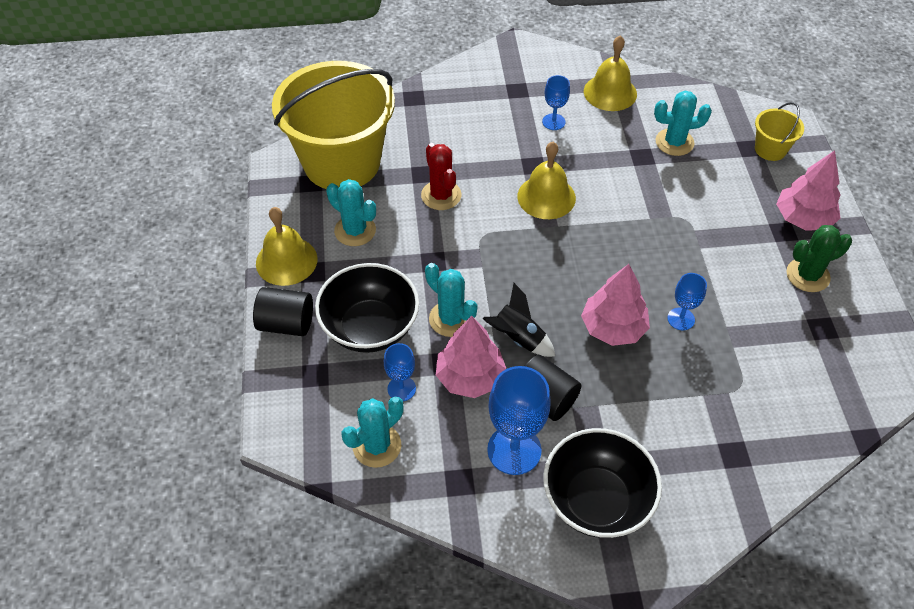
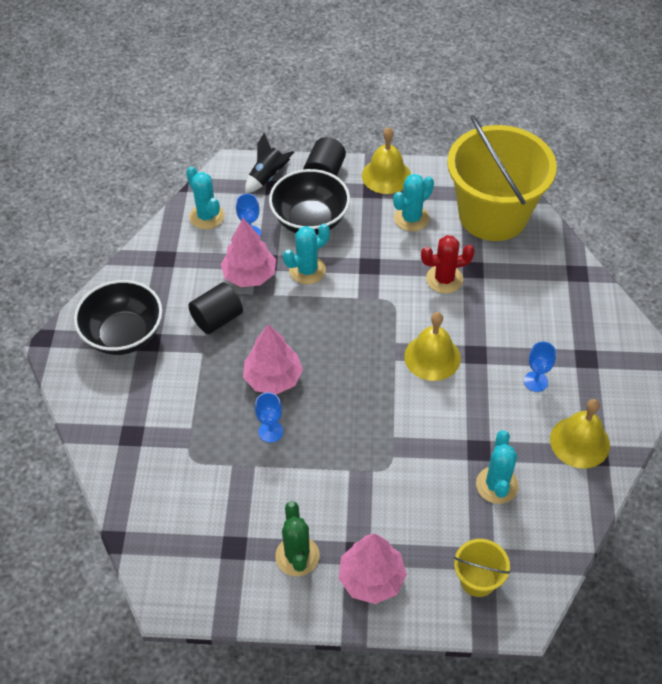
camera: 100 degrees right, 0 degrees up
(514, 450) = (179, 293): blue goblet -> none
(518, 338) = (278, 310): black rocket -> black rocket (268, 177)

